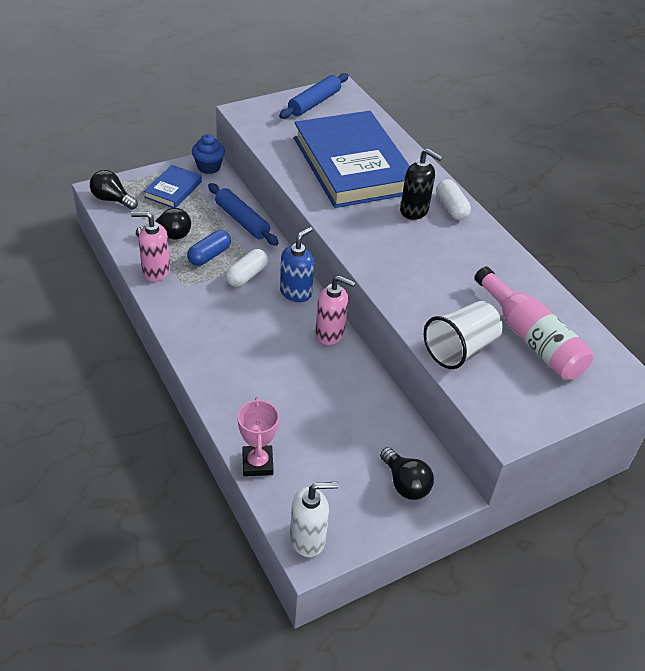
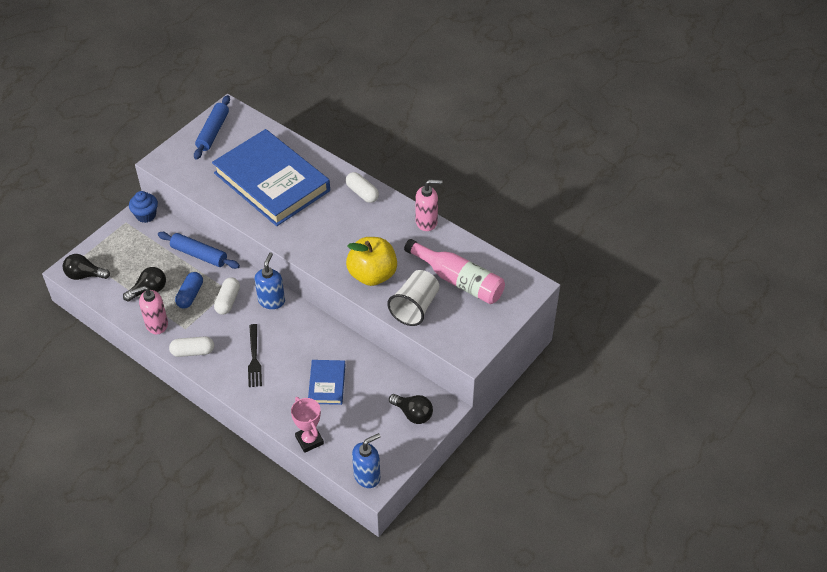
camera: 20 degrees left, 5 degrees up
(173, 189) = (129, 247): blue book -> blue book (327, 384)
(178, 312) = (193, 351): none -> white capsule
(242, 345) = (254, 359): none -> black fork
(308, 539) = (367, 476): white soap dispenser -> blue soap dispenser
(330, 333) = (312, 324): pink soap dispenser -> pink soap dispenser (426, 222)
(414, 211) = (336, 206): black soap dispenser -> none
(423, 294) = (372, 275): none -> yellow apple

